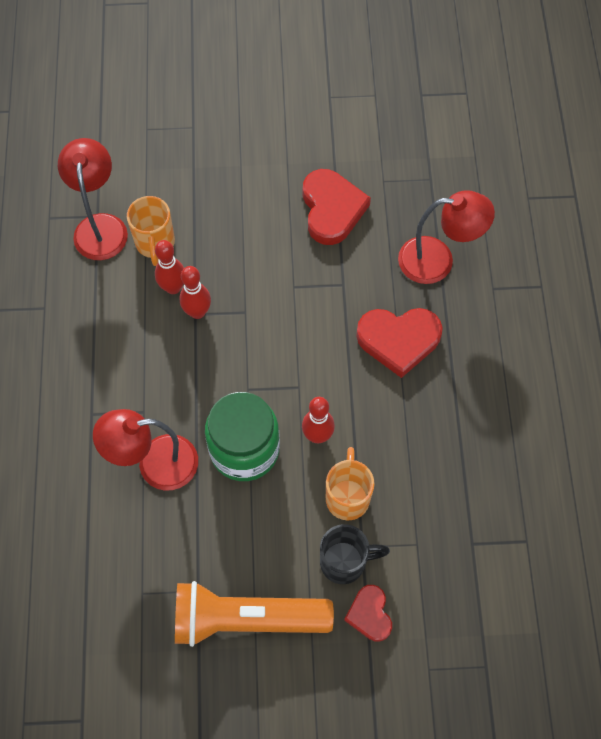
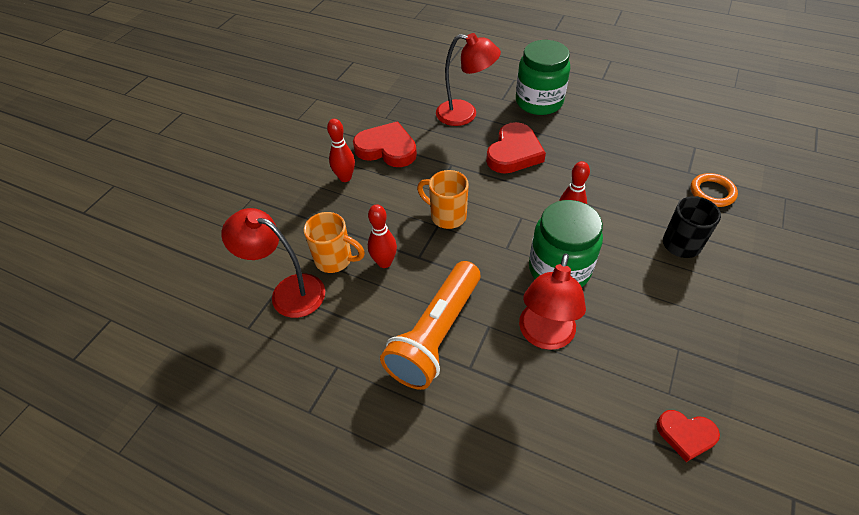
camera: 60 degrees left, 15 degrees down
(197, 312) = (418, 255): red bowling pin -> red bowling pin (345, 178)
(246, 619) = (715, 323): orange flashlight -> orange flashlight (436, 335)
(347, 497) = (627, 222): orange mug -> orange mug (447, 216)
(369, 614) = (730, 244): red heart -> red heart (685, 435)
(437, 260) = (465, 114): red lamp -> red lamp turned 75 degrees clockwise
(449, 578) = (712, 192): none -> orange ring
(511, 332) = (539, 102): none -> green jar

